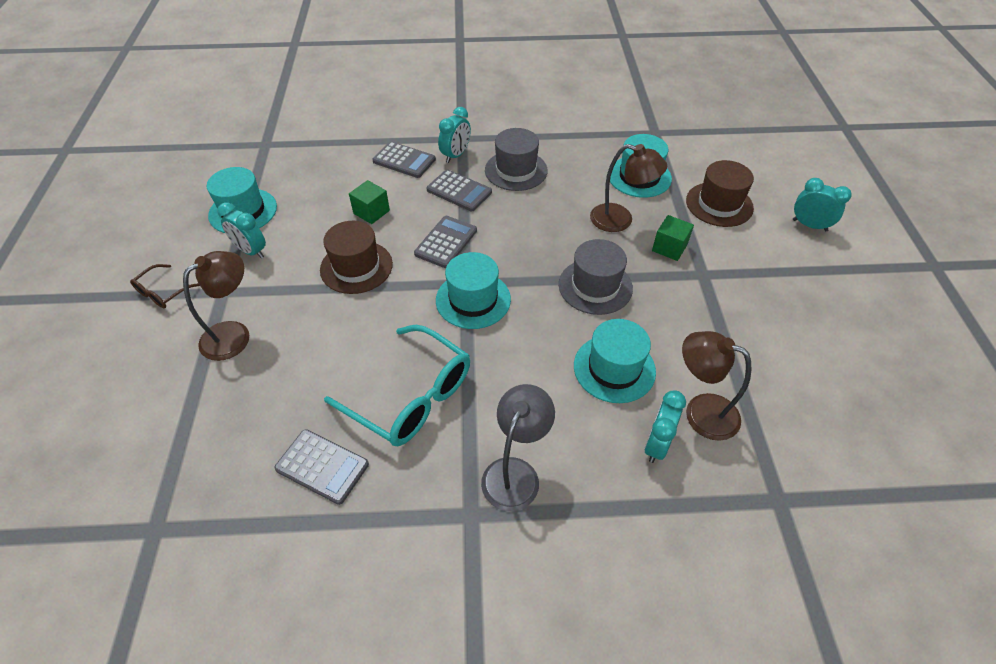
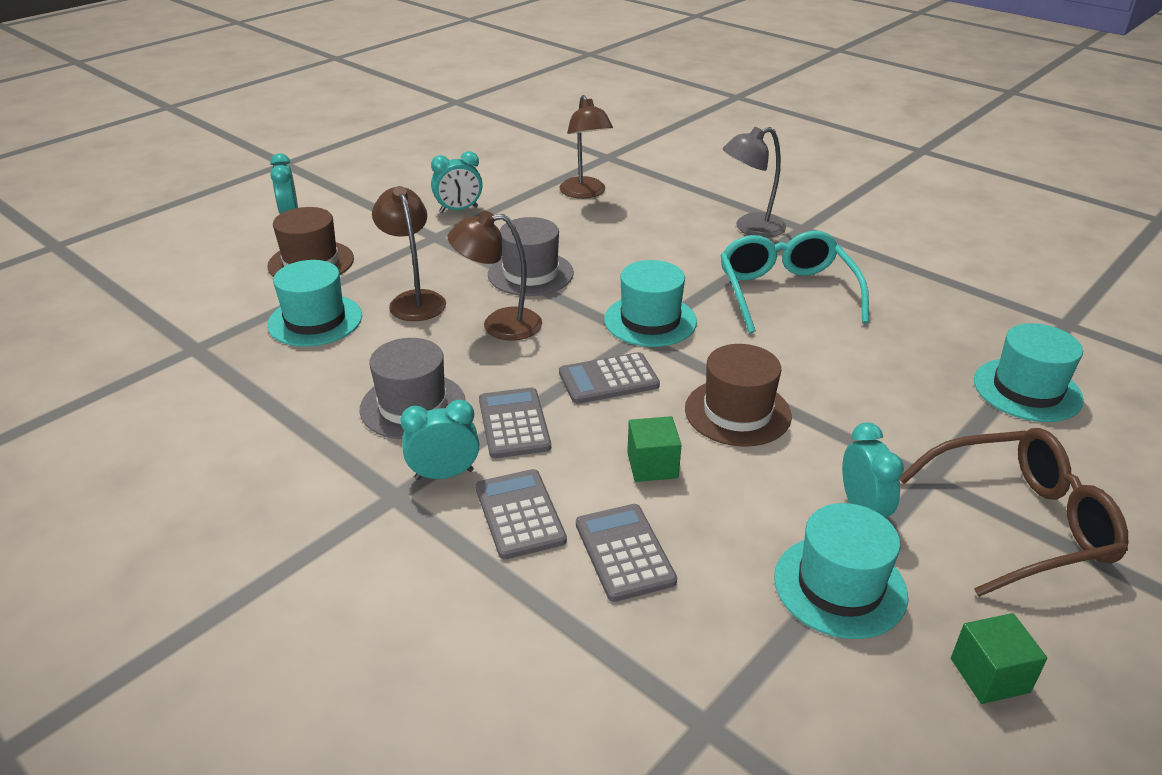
camera: 135 degrees left, 15 degrees down
(163, 292) = (1018, 523): brown glasses -> brown glasses, size x2.05
(234, 334) = (934, 422): brown lamp -> brown lamp (499, 324)
(322, 466) = (898, 292): grey calculator -> grey calculator (624, 552)
(614, 368) = (604, 232): turquoise hat -> turquoise hat (1027, 390)
(656, 444) = (638, 197): turquoise clock -> turquoise clock (459, 209)
(669, 247) = (420, 262): green cube -> green cube (989, 675)

